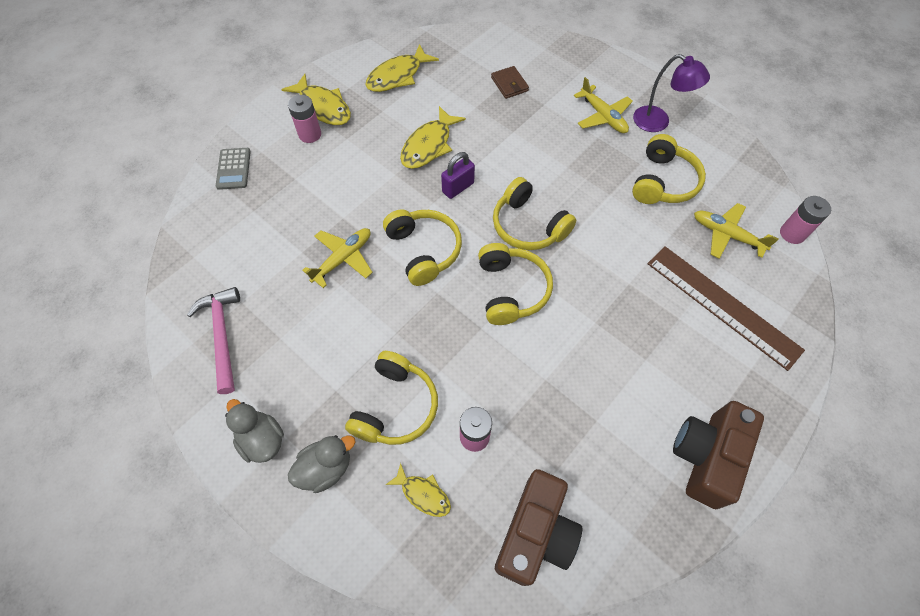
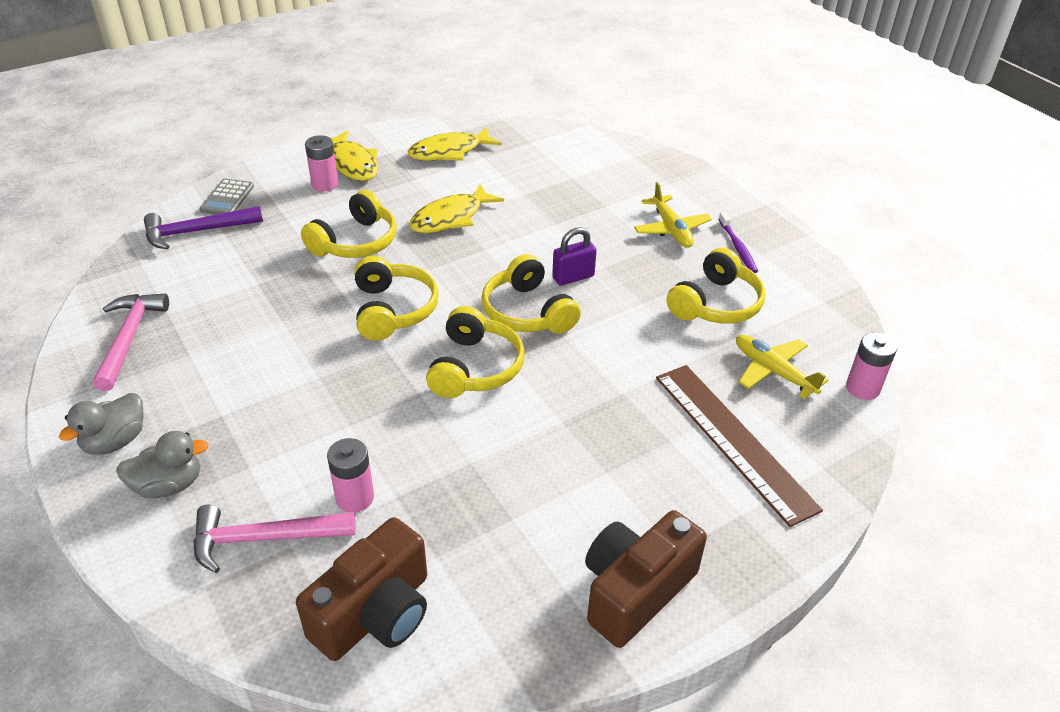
camera: 15 degrees right, 20 degrees down
(224, 211) = (196, 231): none -> purple hammer
(262, 439) = (115, 441): grey duck -> grey duck turned 120 degrees counterclockwise
(343, 259) = (298, 298): yellow plane -> none
(395, 406) = (280, 446): yellow headphones -> yellow headphones (355, 242)
(423, 494) = (264, 538): yellow fish -> pink hammer
(458, 187) = (463, 261): purple padlock -> purple padlock (573, 277)
(509, 84) = (573, 181): brown wallet -> none
(658, 122) = (737, 247): purple lamp -> purple toothbrush

